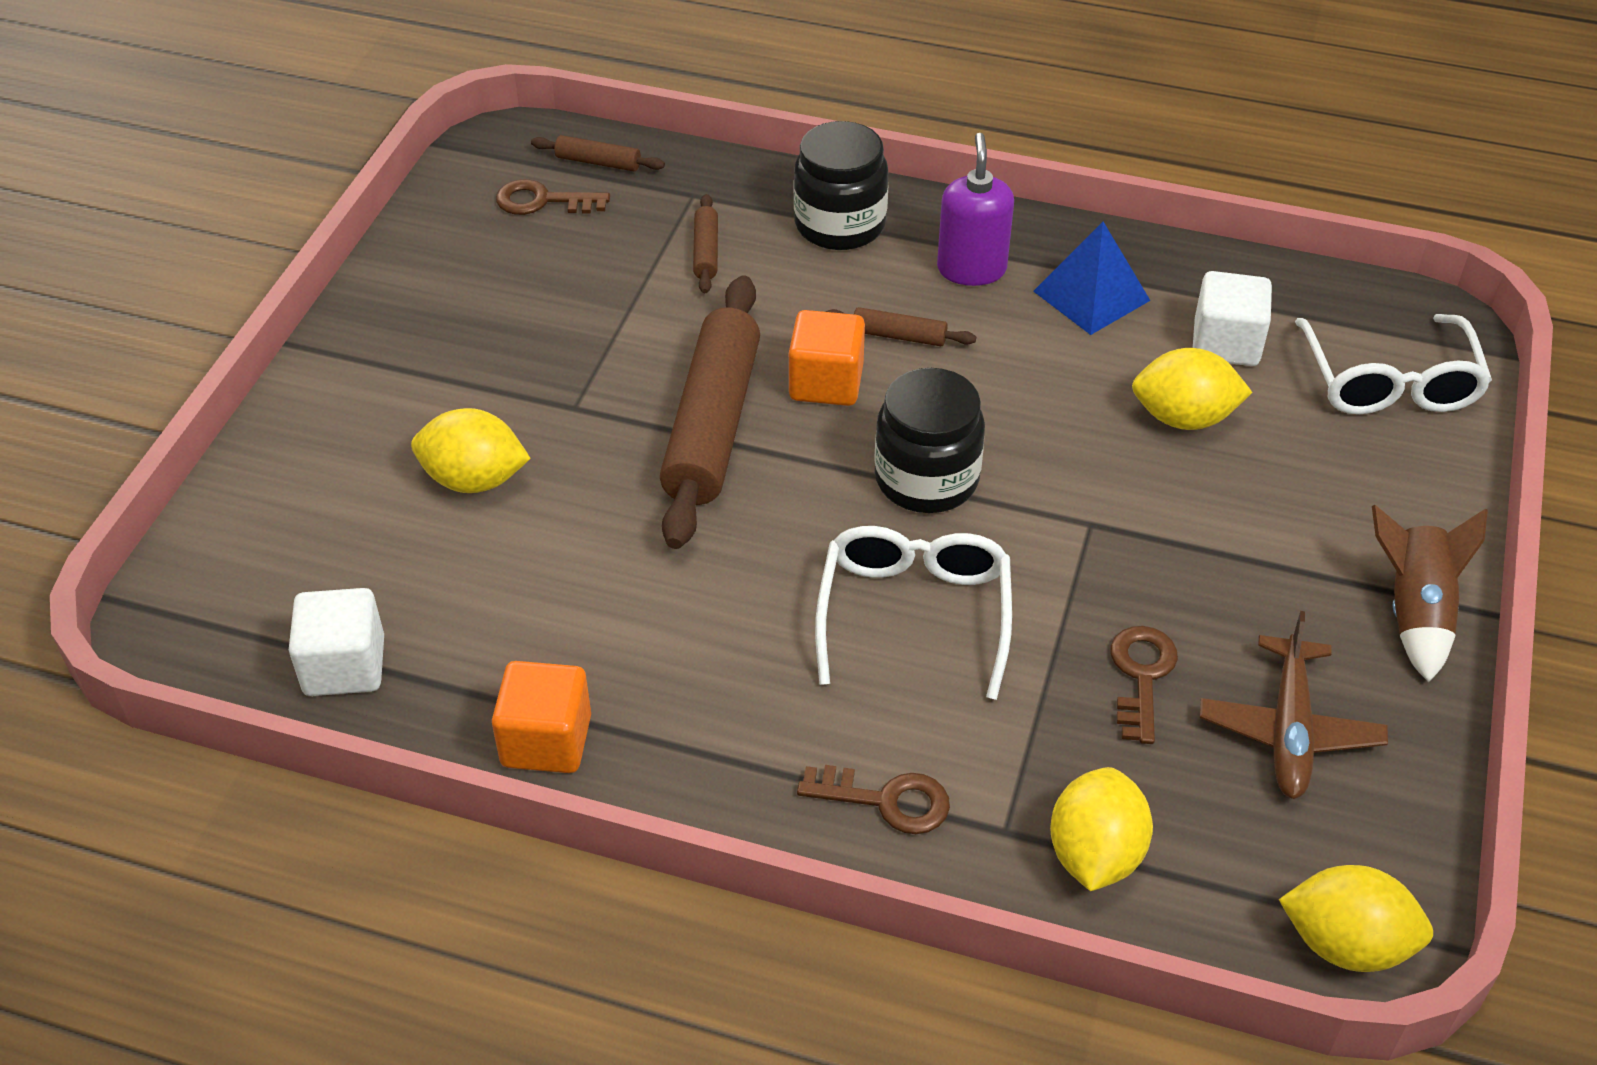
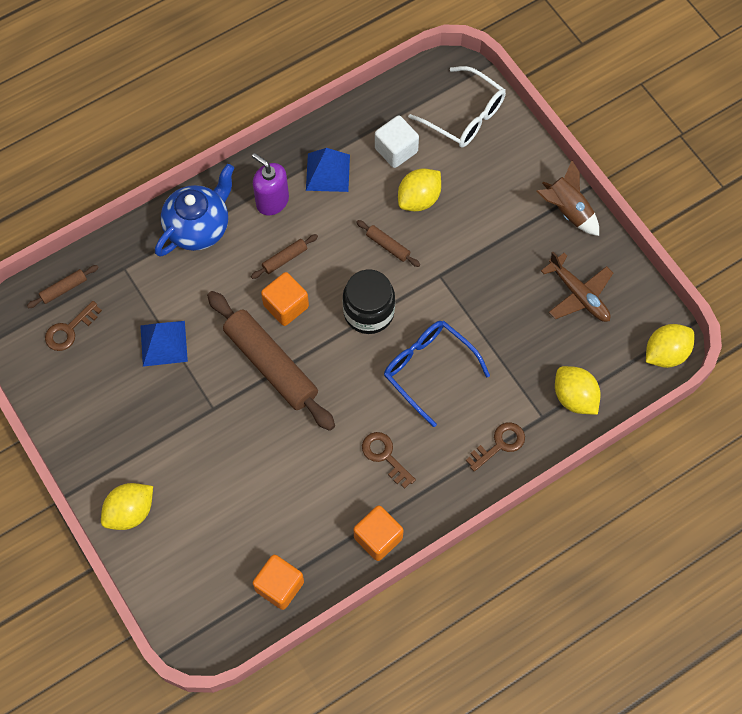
camera: 50 degrees left, 20 degrees up
(344, 666) = (279, 586): white cube -> orange cube
(474, 480) = (220, 474): yellow lemon -> yellow lemon (130, 512)
(622, 297) = (163, 343): none -> blue pyramid
(705, 251) = (166, 290): brown rolling pin -> brown rolling pin (387, 246)
(840, 225) = (198, 227): black jar -> blue teapot
(914, 614) = (428, 369): white glasses -> blue glasses
(1141, 676) = (519, 320): brown key -> brown key (385, 456)

